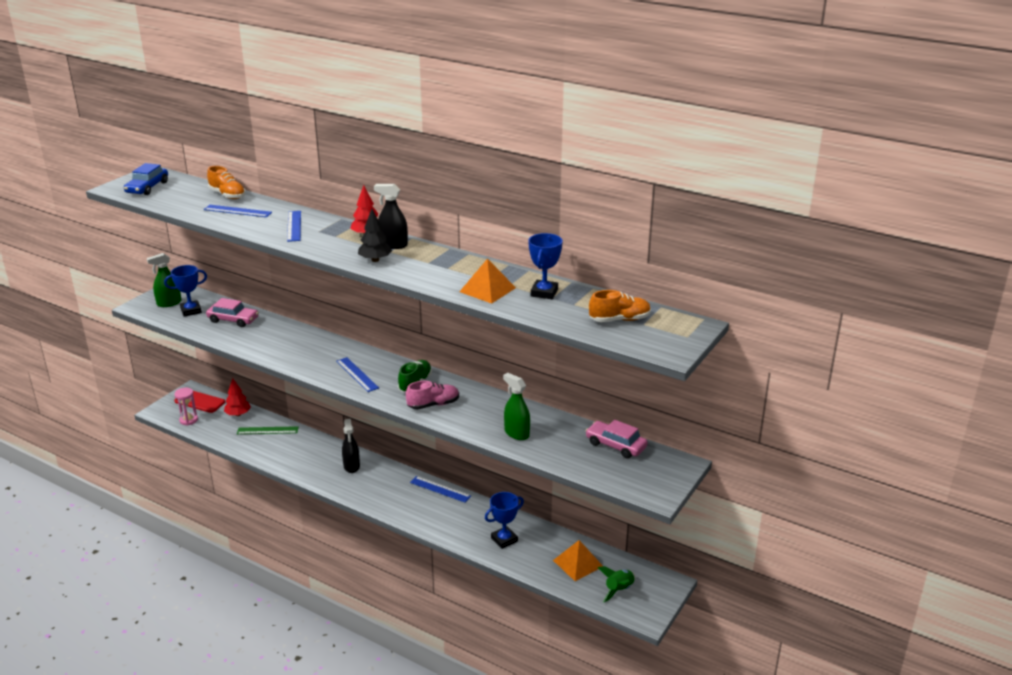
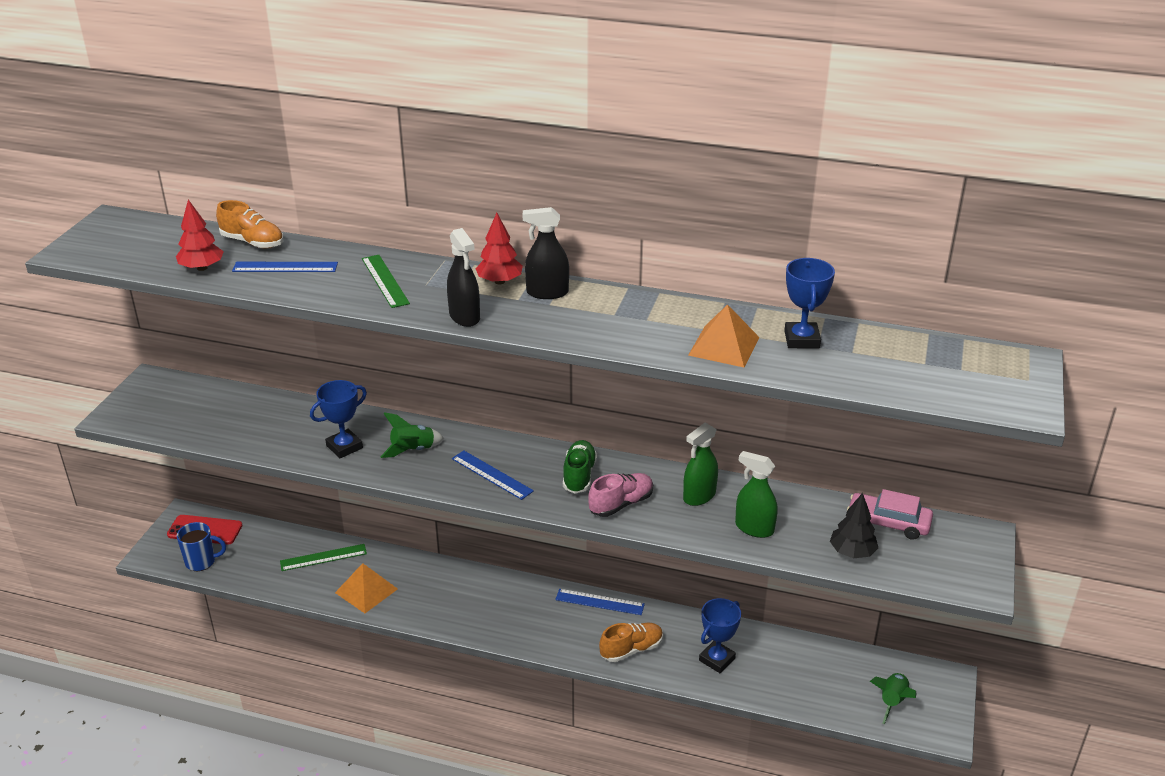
camera: 15 degrees left, 5 degrees up
(147, 187) = (121, 245): blue car -> none
(169, 303) = (158, 405): green spray bottle -> green spray bottle (699, 496)
(188, 420) = (201, 562): pink hourglass -> blue mug
(191, 311) = (198, 412): blue trophy -> blue trophy (344, 447)
(233, 320) = (268, 417): pink car -> none
(238, 414) = (269, 540): red tree -> red tree (202, 268)
(294, 226) = (385, 281): blue ruler -> green ruler
(314, 352) = (413, 450): none -> green rocket
(351, 466) = (465, 590): black spray bottle -> black spray bottle (464, 317)
(375, 260) = (538, 321): black tree -> black tree (852, 552)
(578, 563) = (824, 674): orange pyramid -> orange pyramid (366, 590)
(619, 320) = (927, 367): orange shoe -> orange shoe (631, 649)

